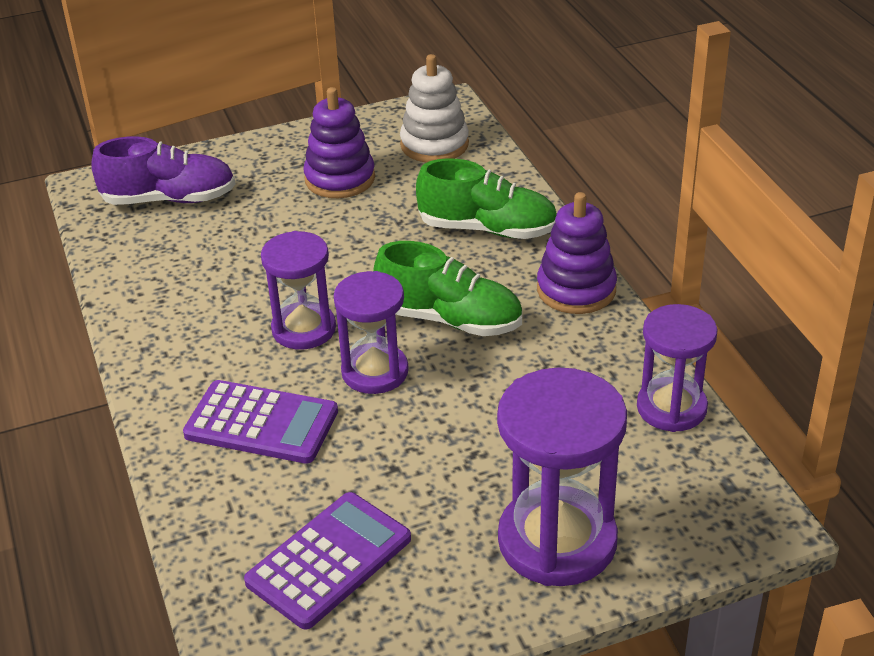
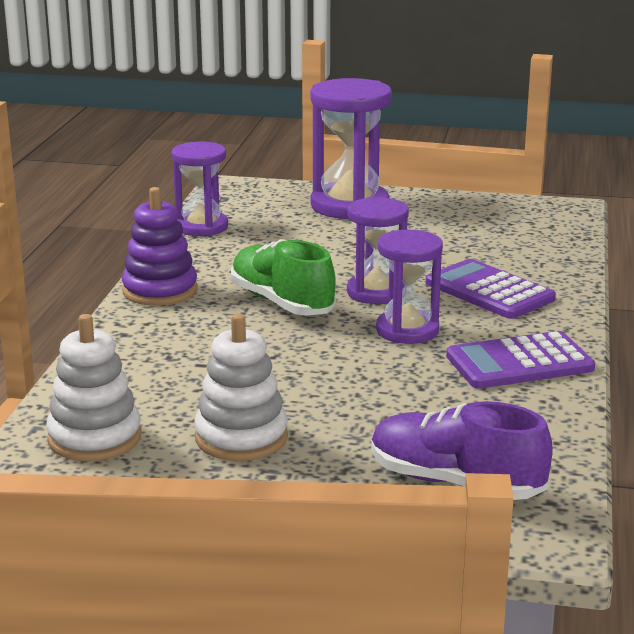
camera: 150 degrees left, 15 degrees down
(329, 560) = (492, 230): purple calculator -> purple calculator (519, 362)
(340, 179) = (241, 438): purple stacking toy -> white stacking toy
(488, 229) = (162, 347): green shoe -> none

